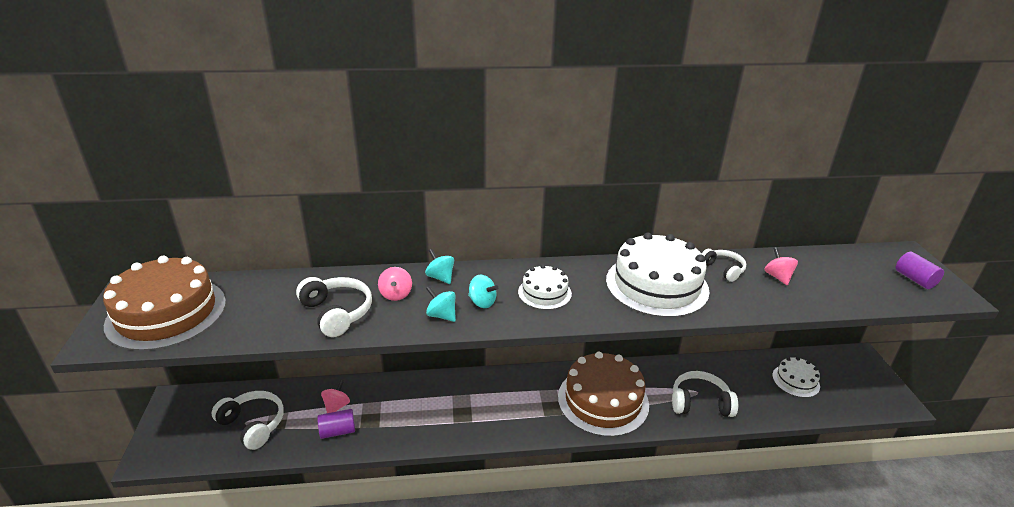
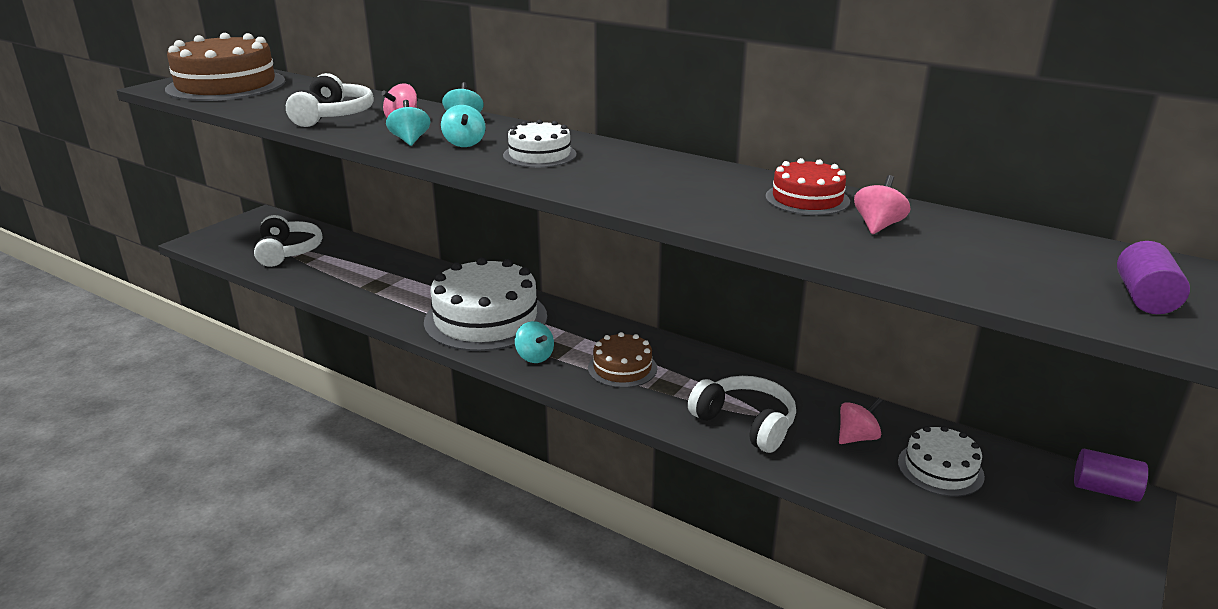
camera: 40 degrees right, 5 degrees down
(336, 406) = (365, 266): pink spinning top -> pink spinning top (857, 437)
(338, 431) = (339, 282): purple cylinder -> purple cylinder (1104, 490)
(549, 420) = (534, 357): none -> turquoise spinning top
(603, 400) = (622, 368): brown cake -> brown cake, size x0.52
(656, 285) = (682, 185): white cake -> white cake (486, 319)
(723, 269) = (807, 199): white headphones -> red cake

